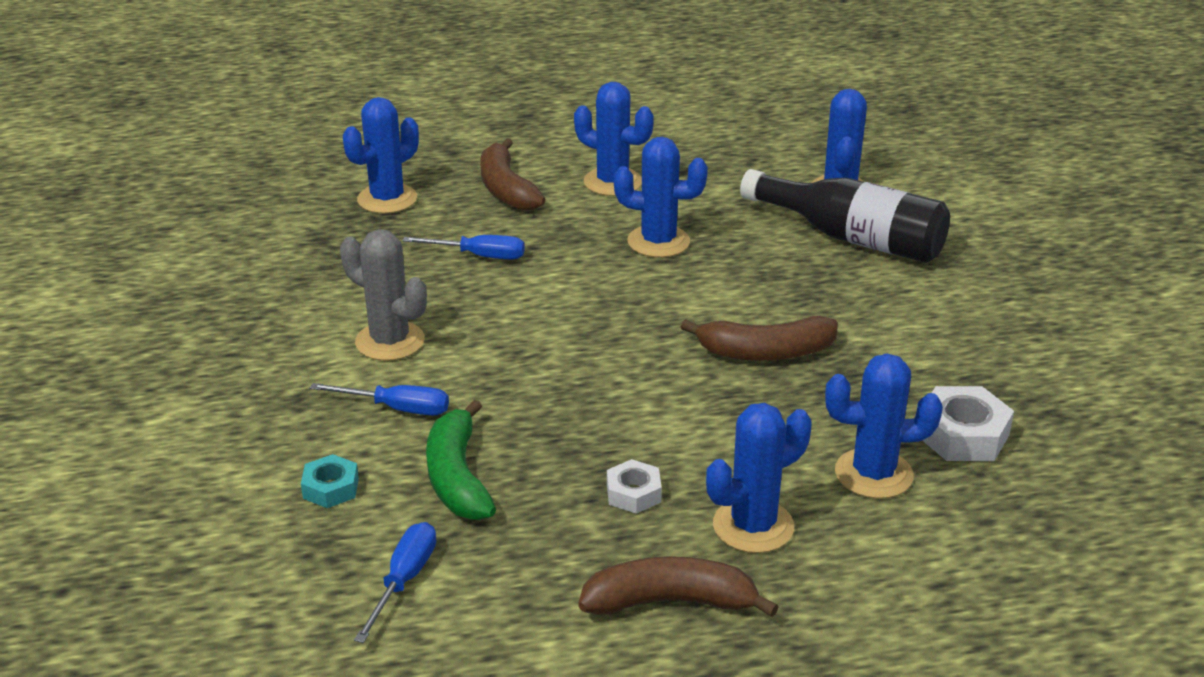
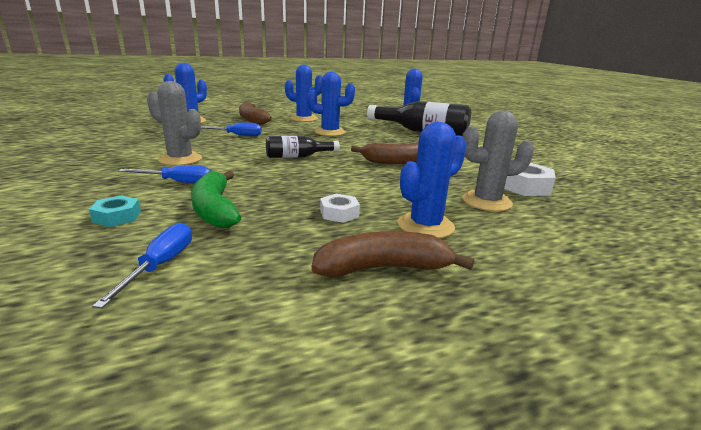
camera: 10 degrees left, 10 degrees down
(587, 334) = (298, 156): none -> black bottle
(873, 474) = (486, 202): blue cactus -> grey cactus

